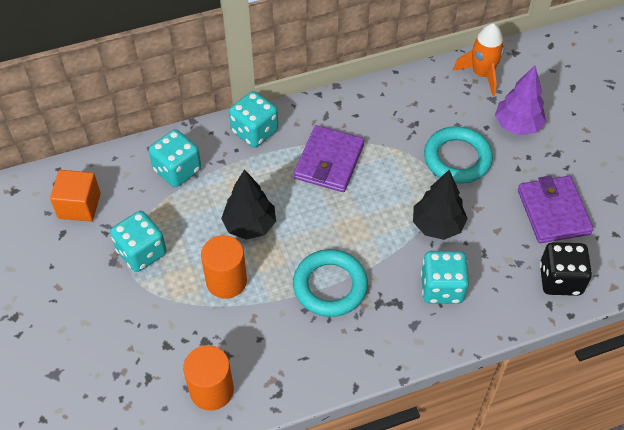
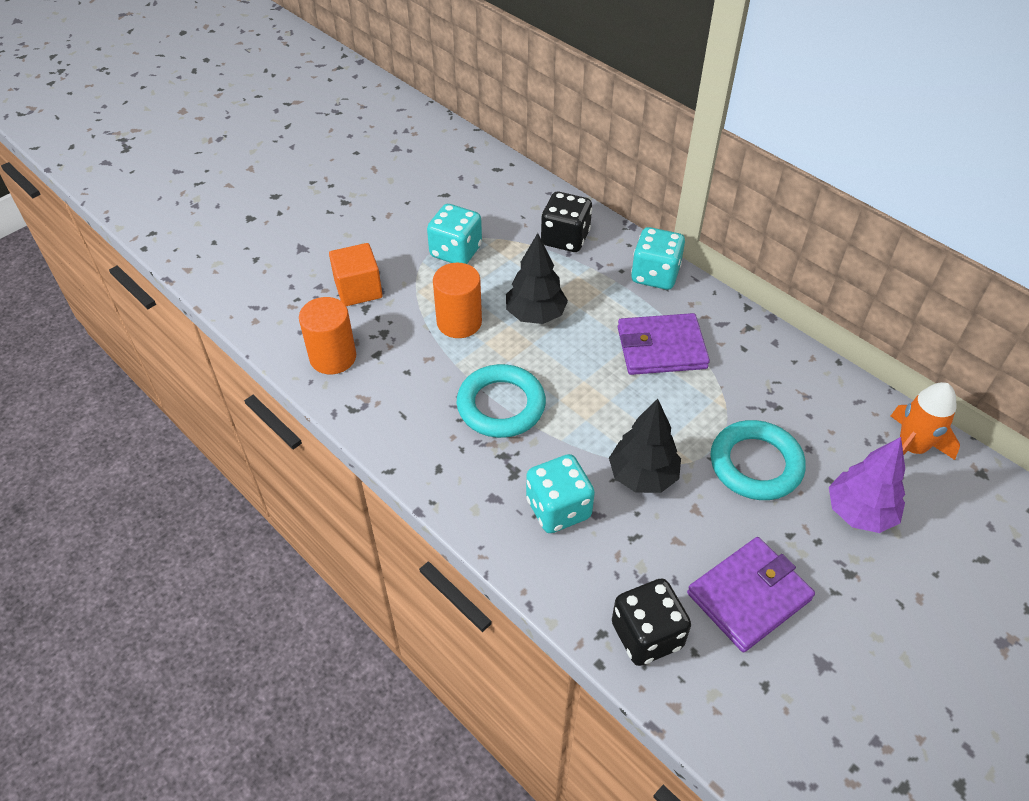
camera: 65 degrees right, 5 degrees down
(79, 206) = (480, 192): orange cube -> orange cube (358, 289)
(177, 170) = (565, 238): turquoise dice -> black dice

